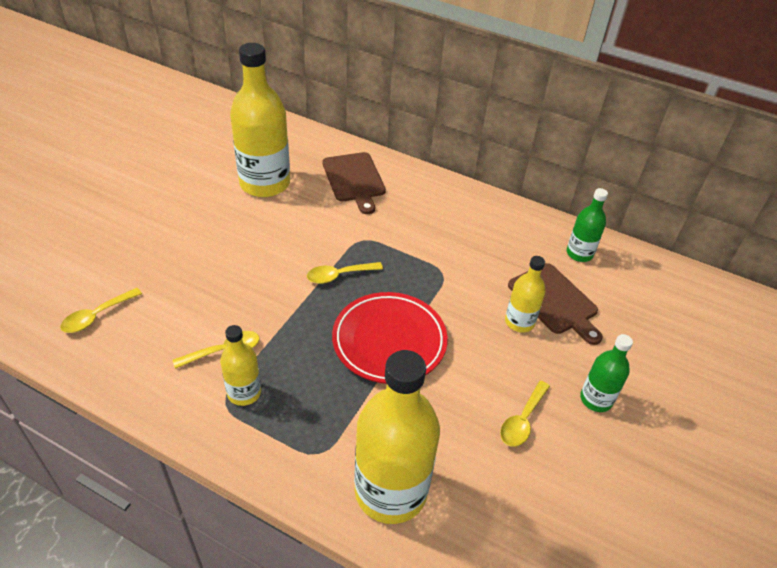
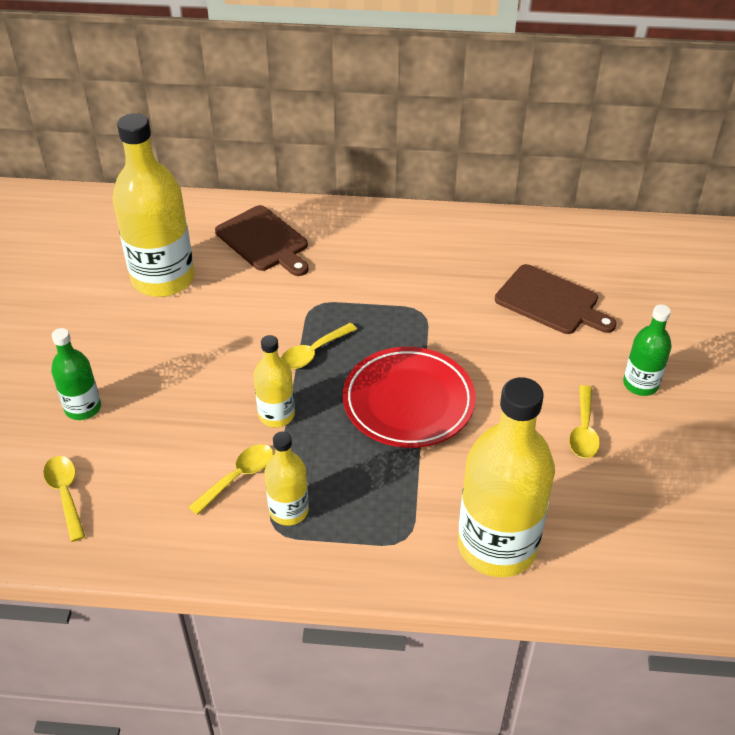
camera: 20 degrees left, 0 degrees up
(97, 316) = (65, 494): yellow spoon -> yellow spoon turned 135 degrees clockwise
(519, 322) = (527, 335): yellow bottle -> yellow bottle (276, 415)
(579, 253) = (548, 244): green bottle -> green bottle (83, 408)

